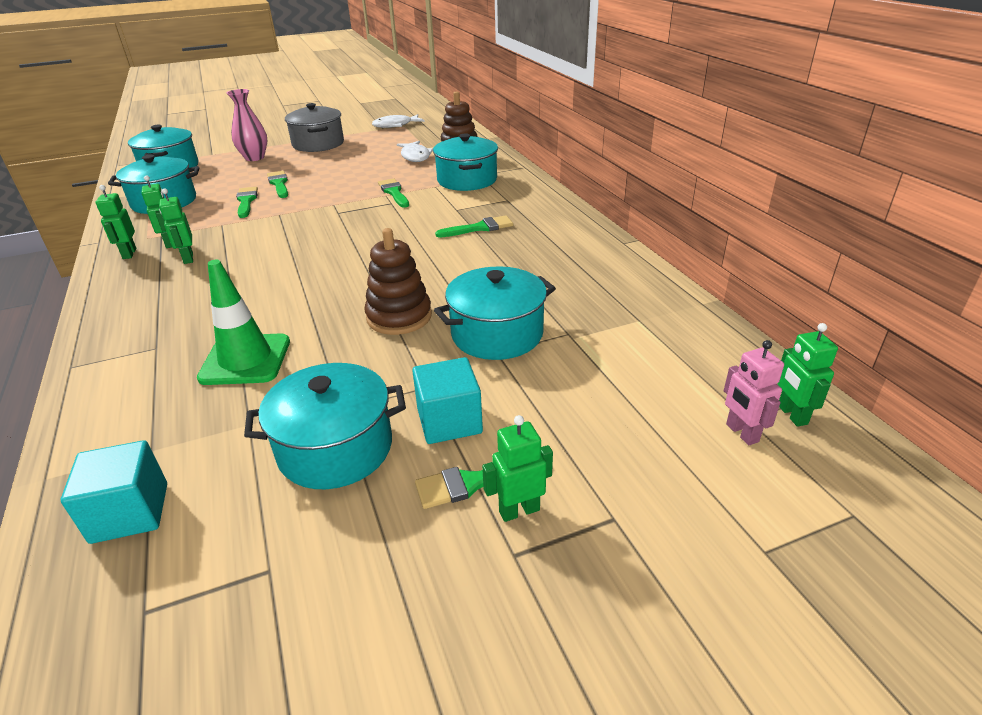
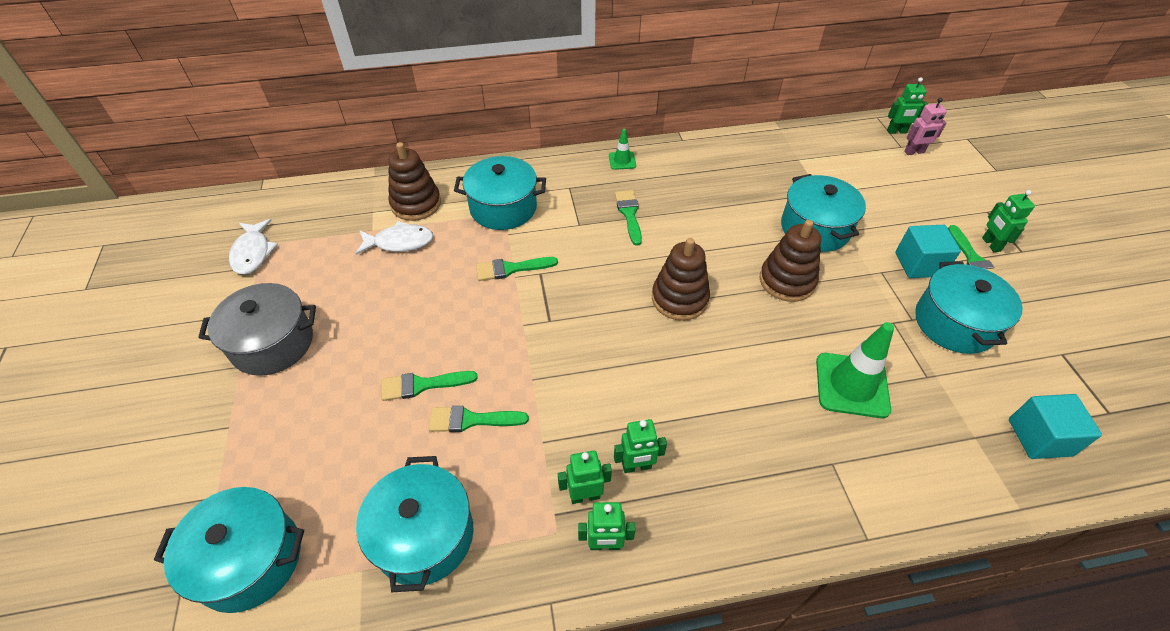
camera: 80 degrees left, 15 degrees up
(254, 158) = (283, 426): pink vase -> none
(366, 261) = (679, 299): none -> brown stacking toy
(562, 217) = (622, 161): none -> green traffic cone

